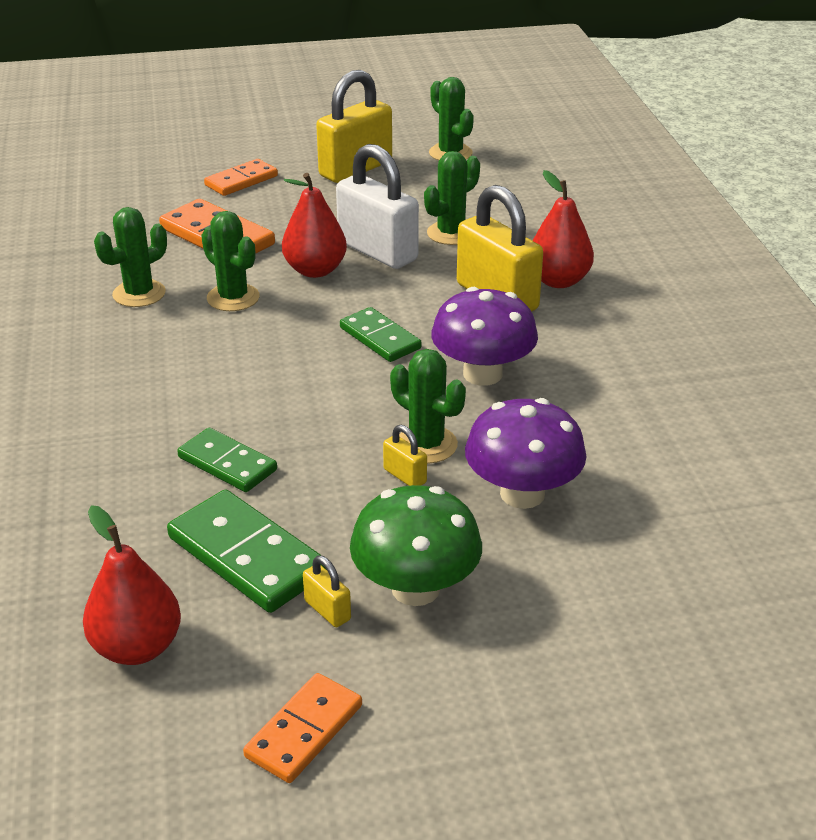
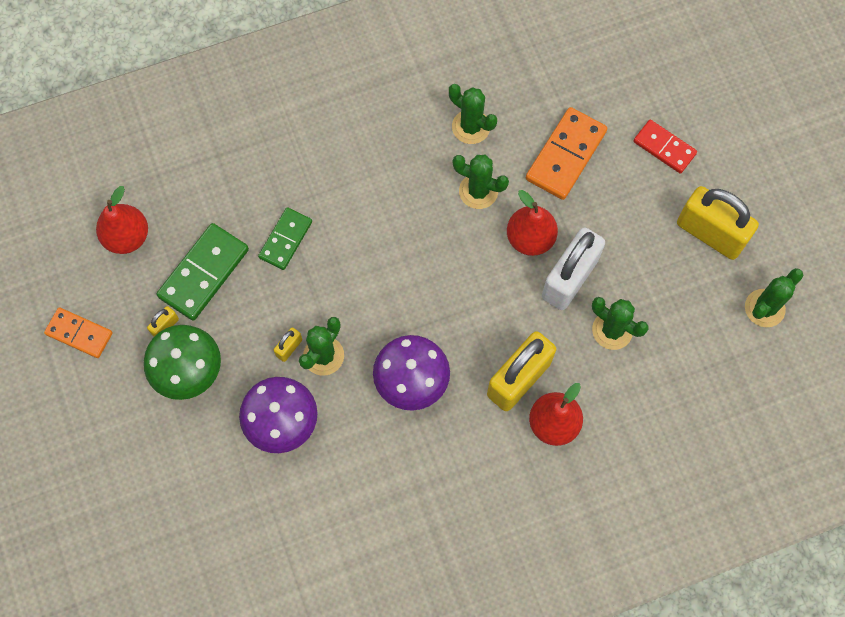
camera: 80 degrees right, 35 degrees up
(233, 298) = (478, 191): green cactus -> green cactus turned 75 degrees clockwise
(241, 181) = (664, 148): orange domino -> red domino
(380, 338) = (444, 304): green domino -> none

